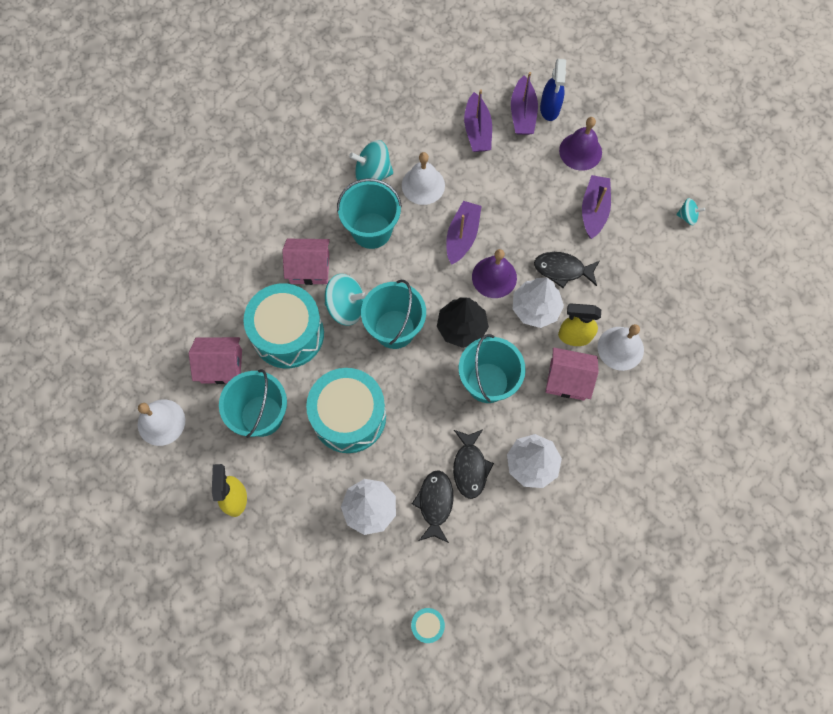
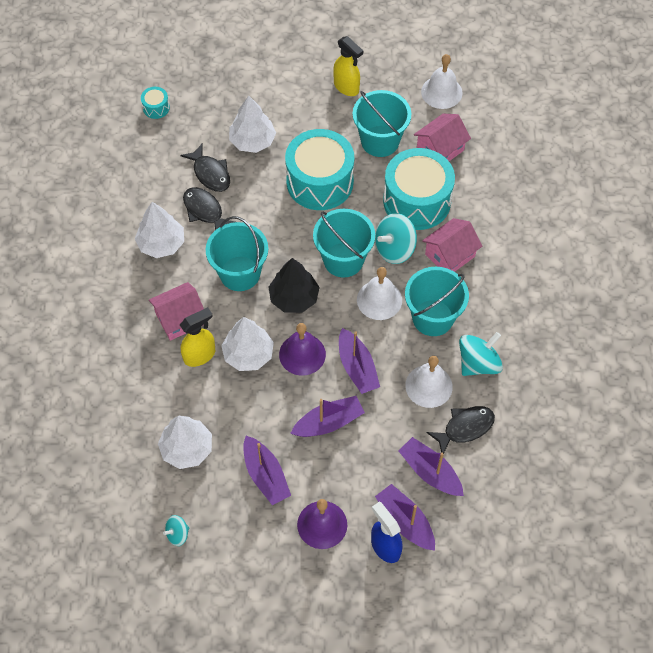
camera: 140 degrees right, 10 degrees down
(518, 213) = (328, 422): none -> purple boat
(562, 270) = (251, 402): black fish -> black fish (465, 428)
(620, 348) = (155, 373): white bell -> white bell (379, 300)
(637, 271) = (187, 449): none -> white tree

